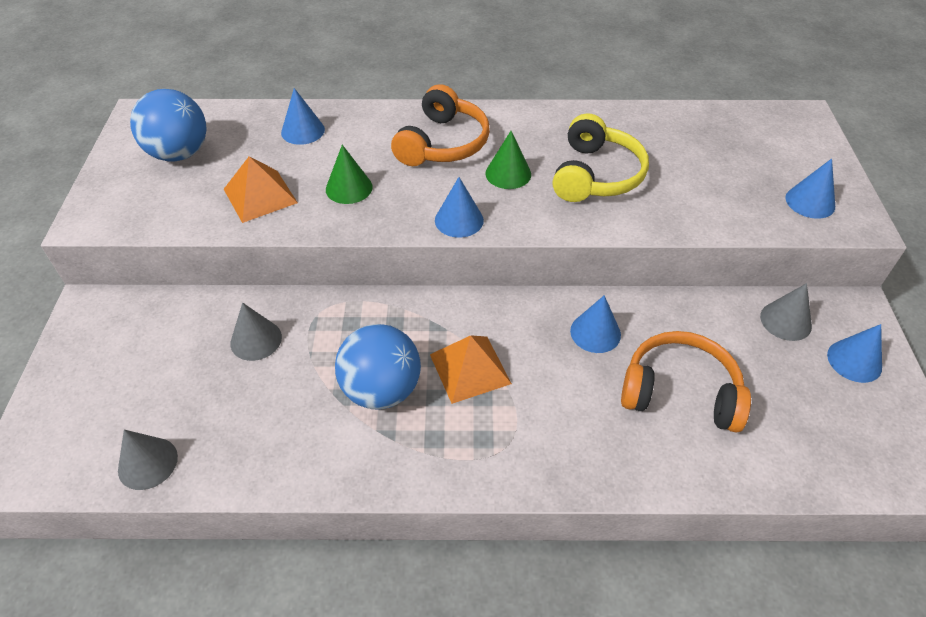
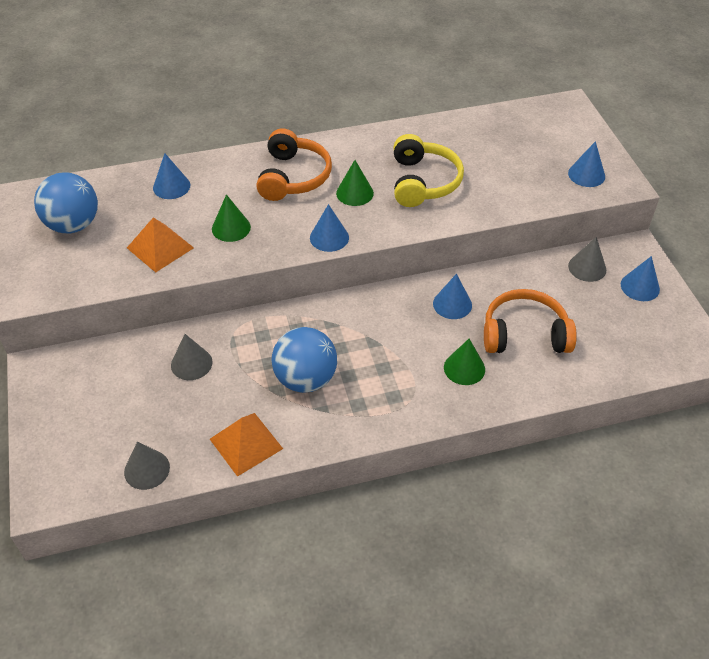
camera: 15 degrees left, 0 degrees up
(470, 369) = (367, 350): orange pyramid -> orange pyramid (246, 444)
(587, 421) = (464, 368): none -> green cone

